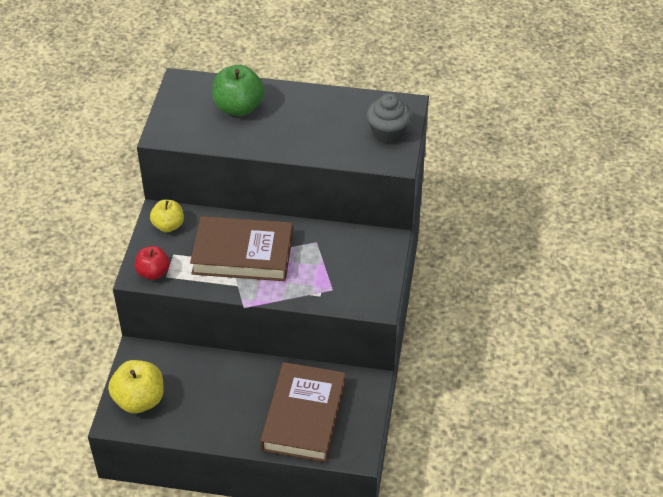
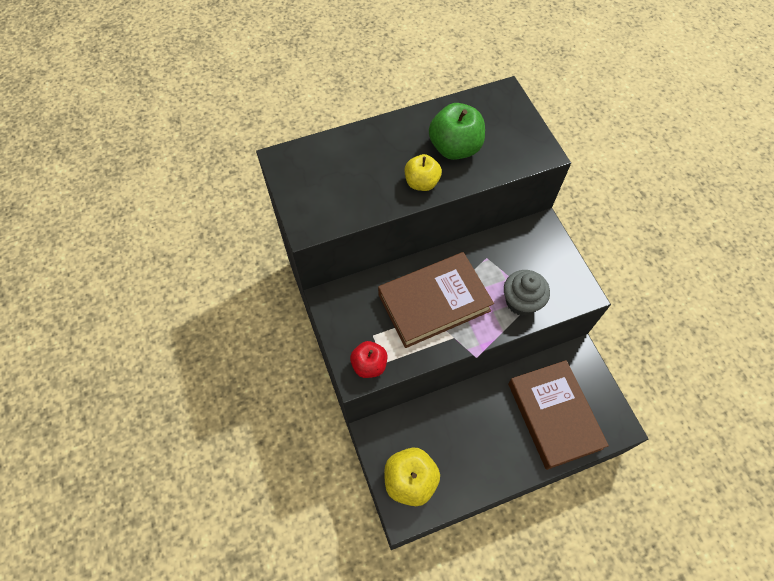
camera: 30 degrees left, 15 degrees up
(168, 225) = (346, 307): yellow apple -> yellow apple (421, 183)
(239, 107) = (359, 162): green apple -> green apple (455, 148)
(387, 133) = (512, 128): grey cupcake -> grey cupcake (521, 302)

